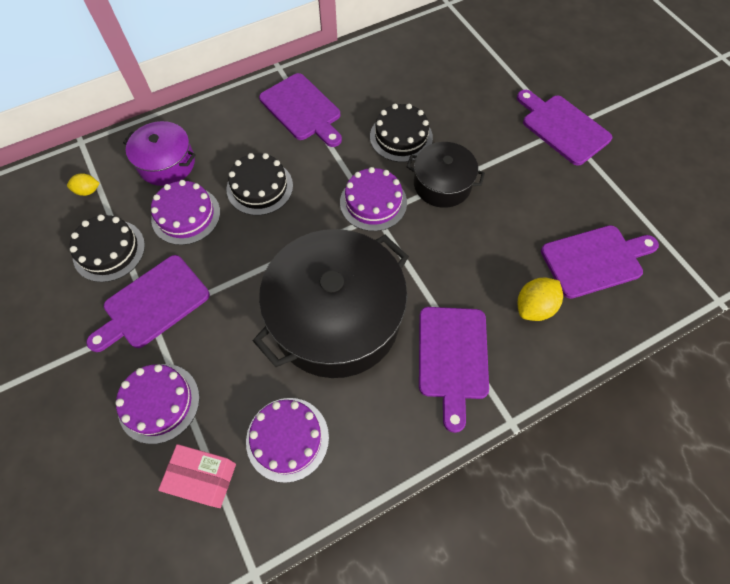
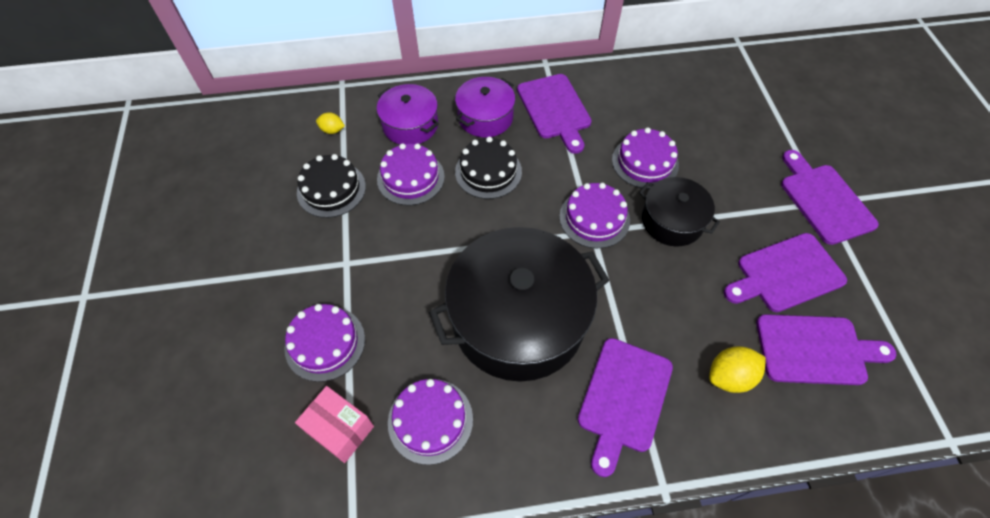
camera: 20 degrees right, 5 degrees down
(153, 304) = (352, 250): purple cutting board -> purple cutting board (786, 274)
(238, 135) = (485, 117): none -> purple pot
(401, 137) = (645, 162): black cake -> purple cake

